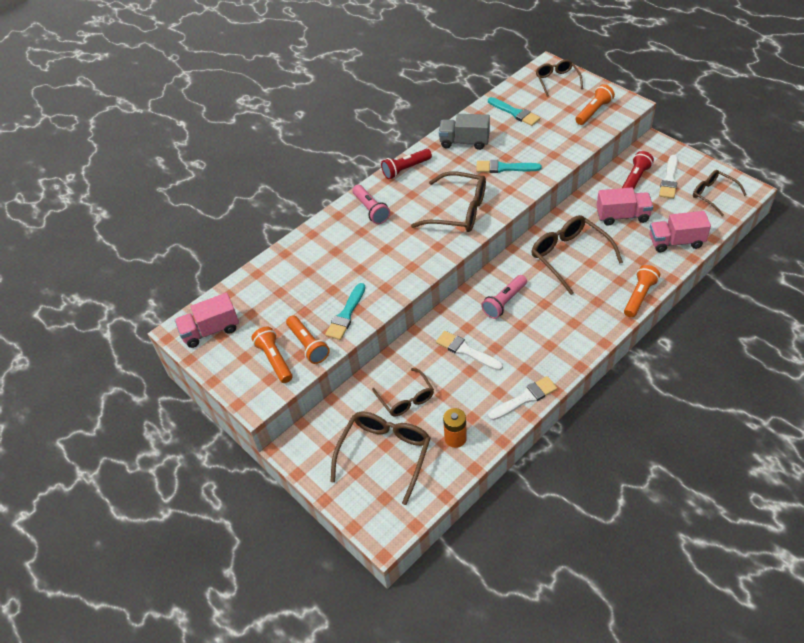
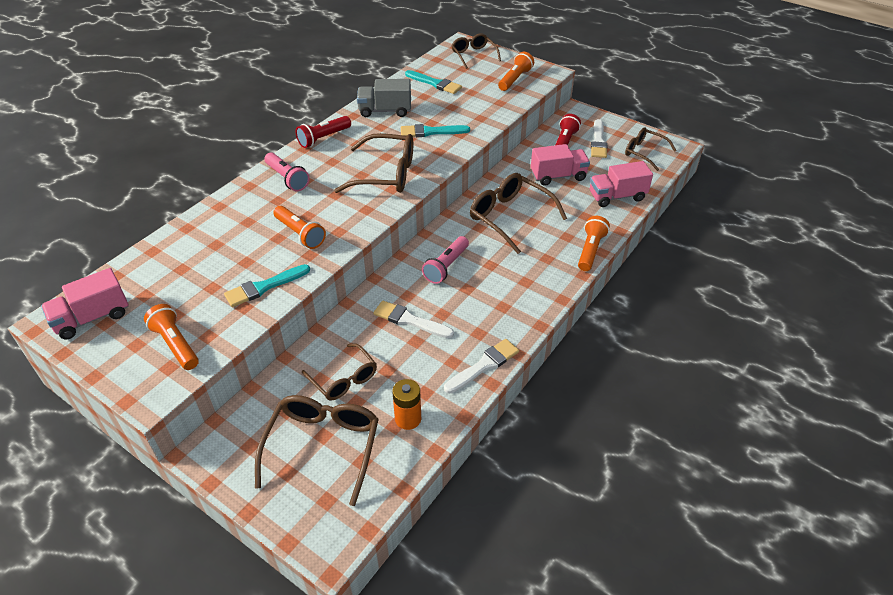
camera: 15 degrees left, 5 degrees down
(308, 345) = (218, 324): orange flashlight -> orange flashlight (300, 234)
(346, 315) = (264, 287): turquoise brush -> turquoise brush turned 45 degrees clockwise

